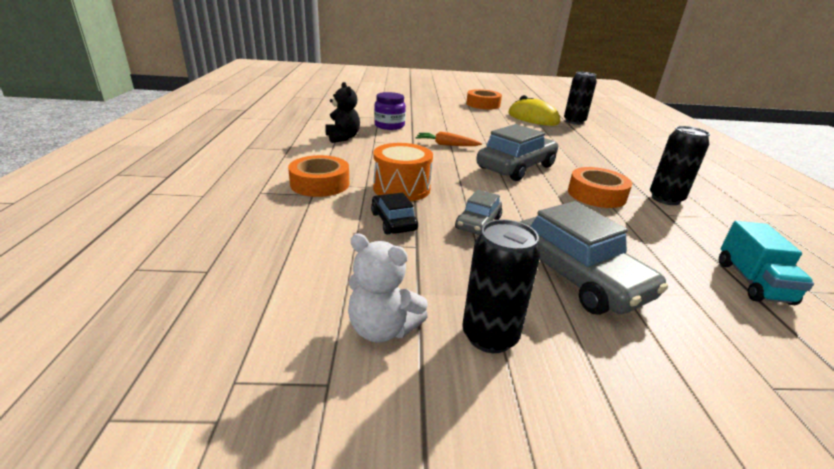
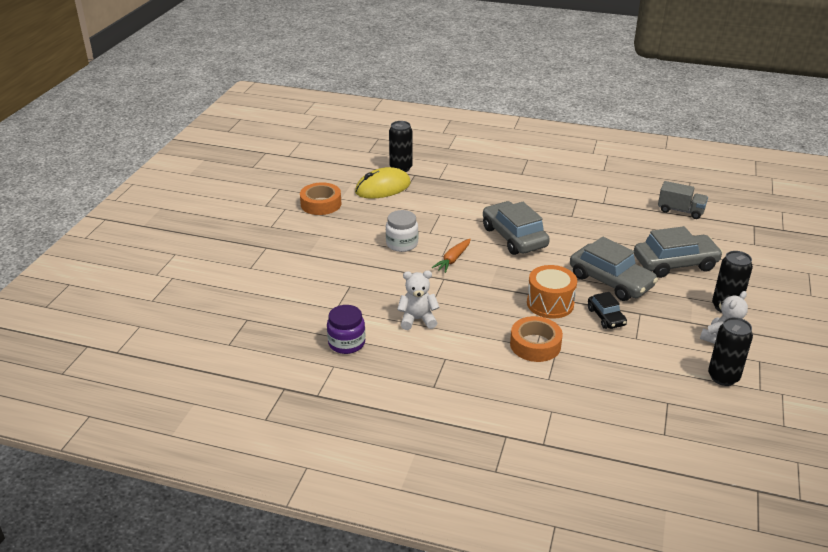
camera: 70 degrees left, 5 degrees up
(343, 138) = (417, 320): black teddy bear -> white teddy bear
(389, 126) = (384, 283): purple jar -> purple jar (346, 343)
(393, 222) = (606, 317): black car -> black car turned 105 degrees counterclockwise
(453, 128) = (402, 244): none -> white jar
(478, 223) = (611, 281): grey car -> grey car, size x1.87
(596, 195) = (571, 218): orange tape -> none
(665, 199) = (580, 193): black can -> black can (723, 377)
(752, 282) = (680, 211): turquoise truck -> grey truck

